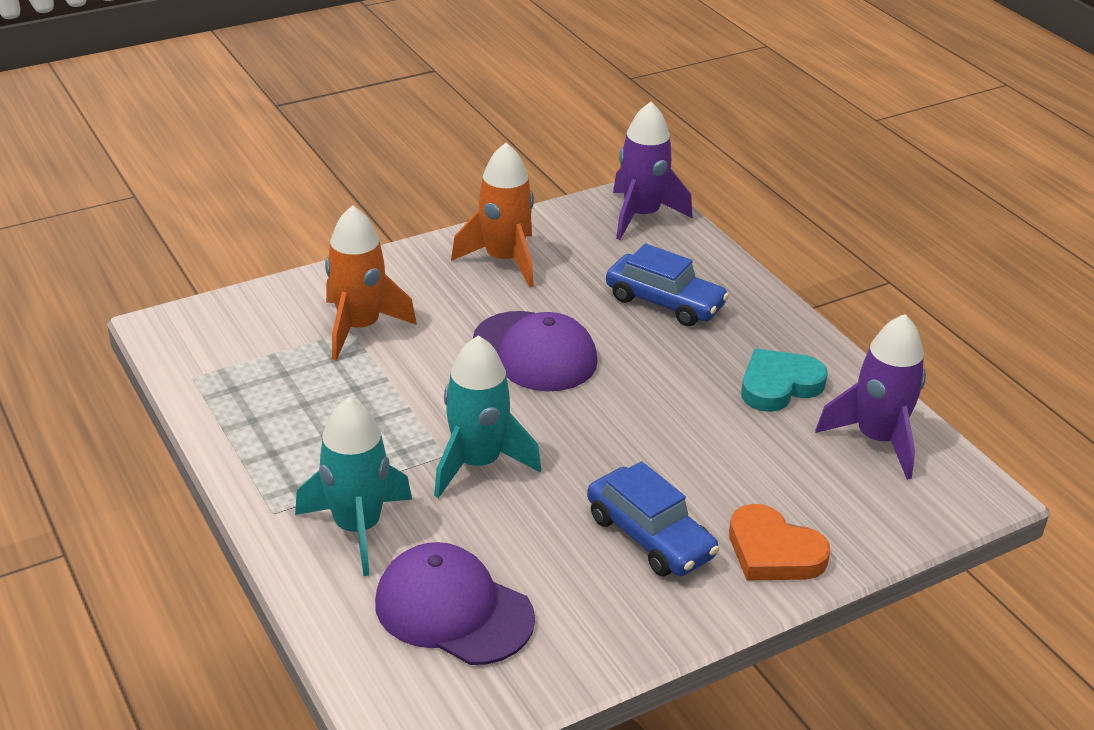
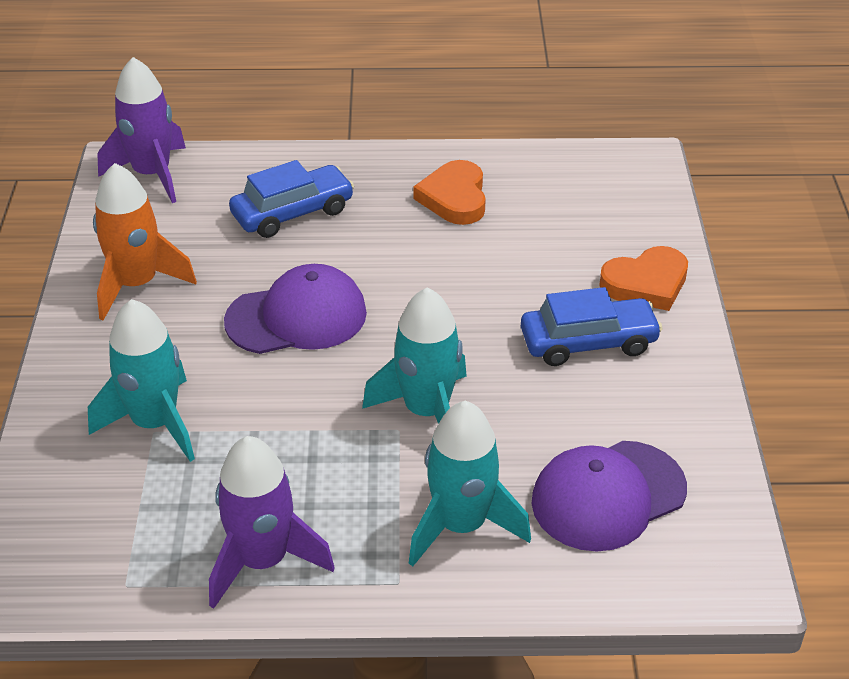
camera: 60 degrees left, 5 degrees up
(359, 327) = (155, 423): orange rocket -> turquoise rocket
(779, 385) = (454, 198): turquoise heart -> orange heart
(877, 439) = (555, 178): purple rocket -> purple rocket (263, 561)

